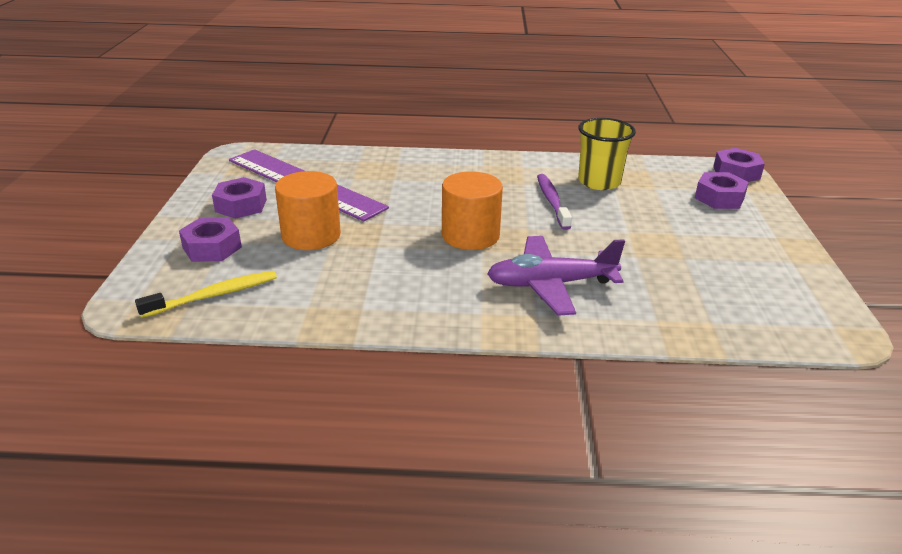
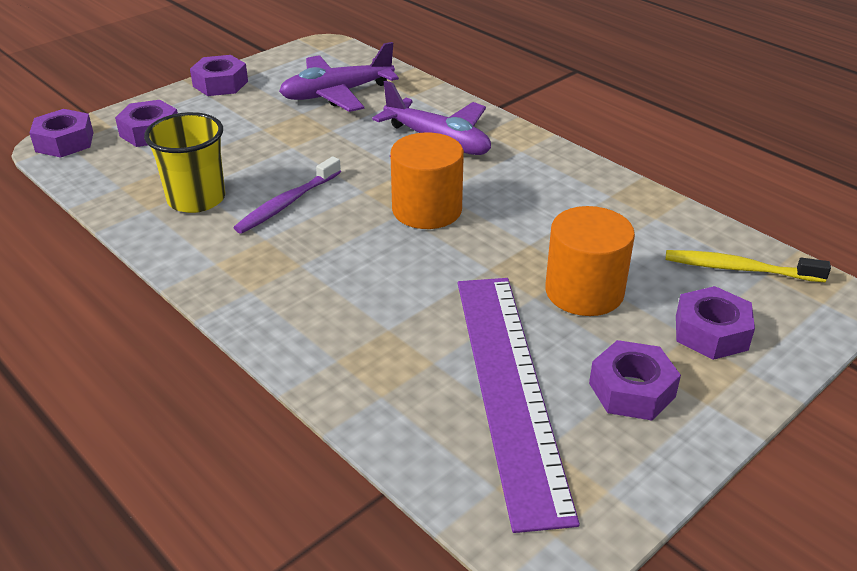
camera: 135 degrees left, 5 degrees up
(704, 286) = (337, 94): none -> purple plane
(787, 248) = (220, 84): none -> purple nut

